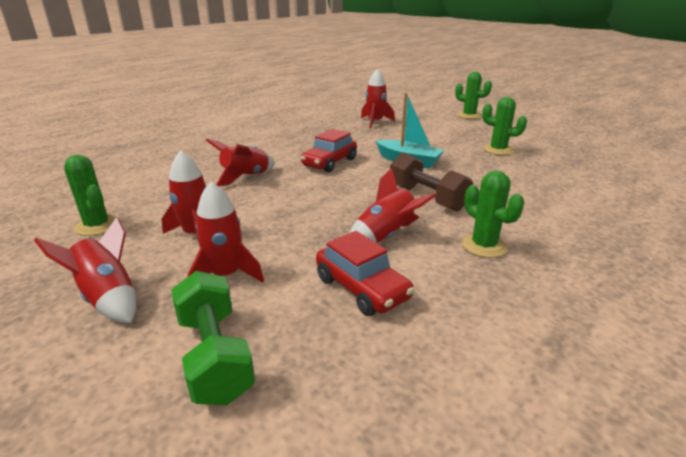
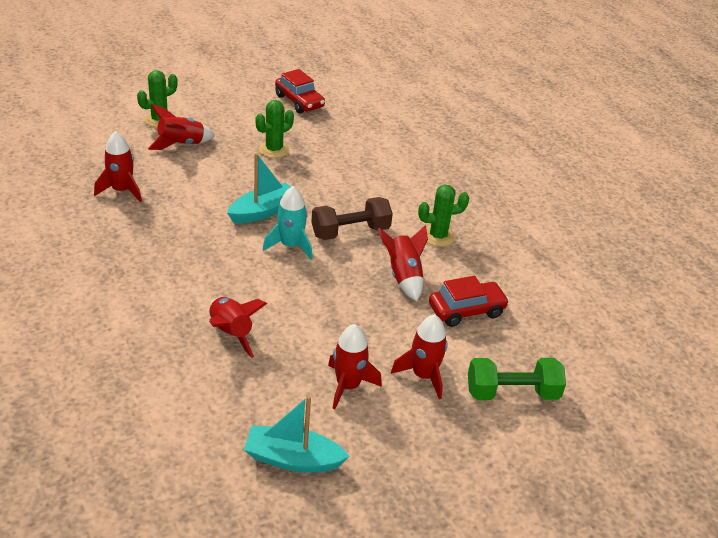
camera: 75 degrees left, 10 degrees up
(97, 226) = (292, 459): green cactus -> turquoise boat
(108, 297) = (428, 446): red rocket -> red rocket (181, 144)
(329, 162) = (231, 263): red car -> red car (299, 101)
(376, 178) = (290, 245): none -> turquoise rocket

